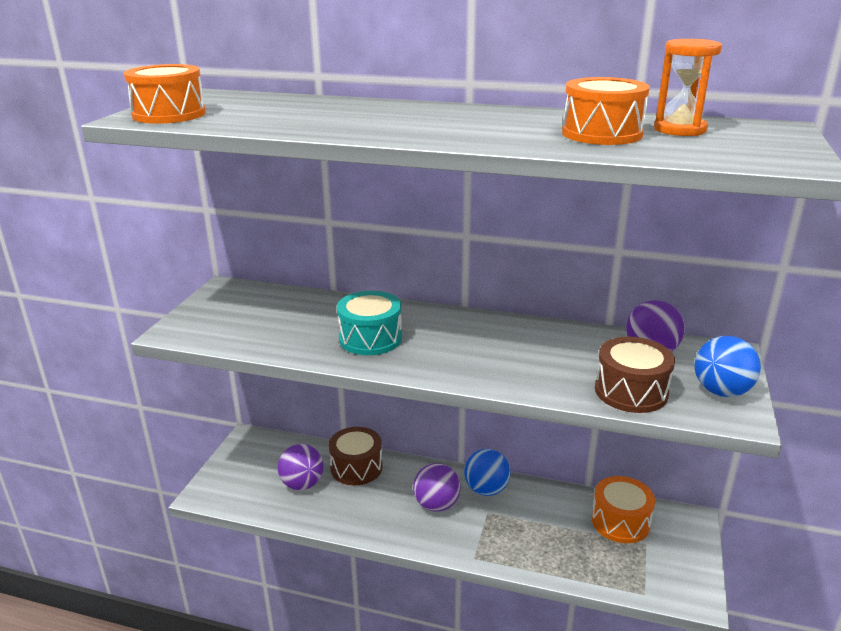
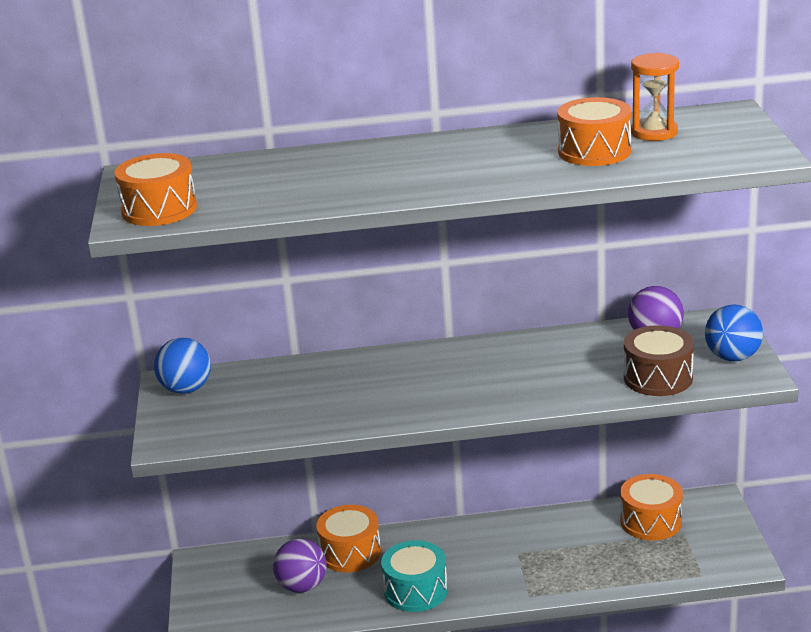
camera: 20 degrees left, 0 degrees up
(356, 467) = (350, 553): brown drum -> orange drum
(370, 338) = (382, 393): turquoise drum -> turquoise drum (415, 591)
(436, 505) = (461, 561): purple ball -> none
(486, 489) = (503, 532): blue ball -> blue ball (186, 389)

